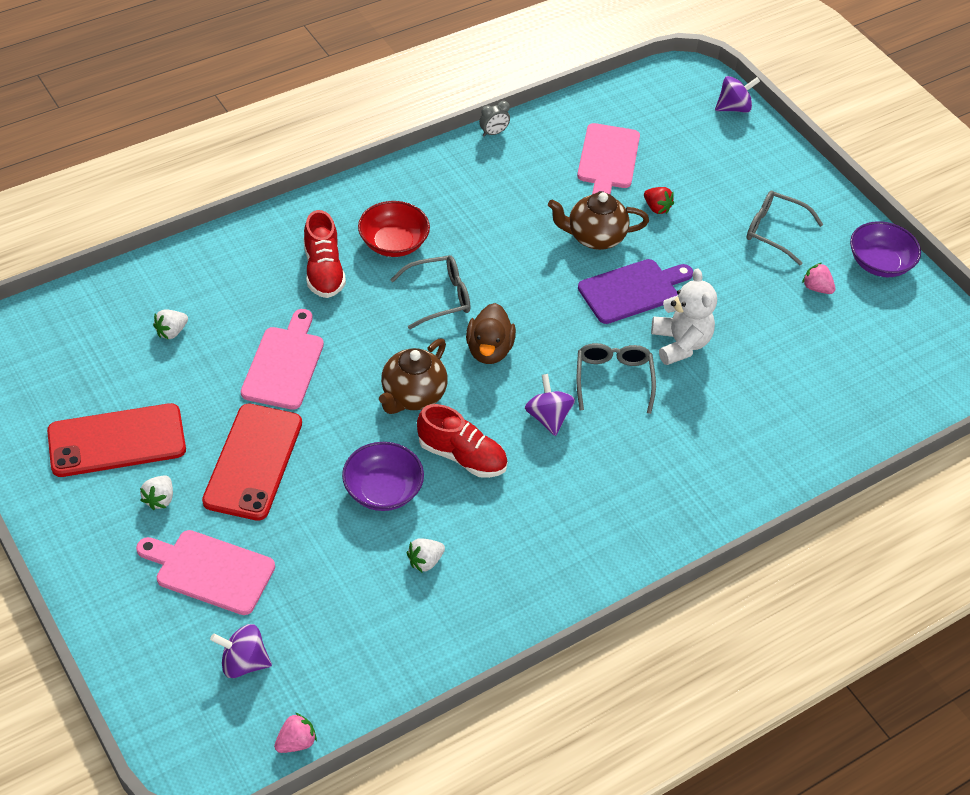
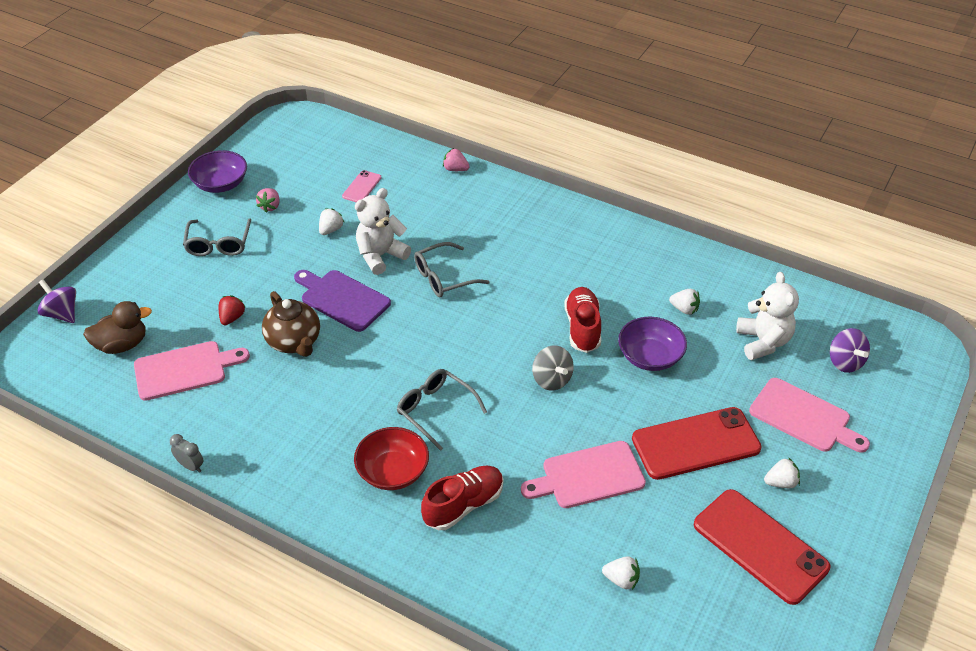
camera: 115 degrees left, 5 degrees down
(210, 571) = (804, 417): pink cutting board -> pink cutting board turned 45 degrees counterclockwise
(296, 742) = (863, 311): pink strawberry -> pink strawberry (455, 169)
(327, 604) = (763, 342): none -> white teddy bear
(412, 396) = (551, 380): brown teapot -> grey spinning top
(489, 350) = (469, 355): brown duck -> brown duck (122, 345)
(548, 417) = (508, 297): purple spinning top -> none
(748, 321) = (331, 230): none -> white strawberry
(811, 374) = (362, 187): none -> pink phone

